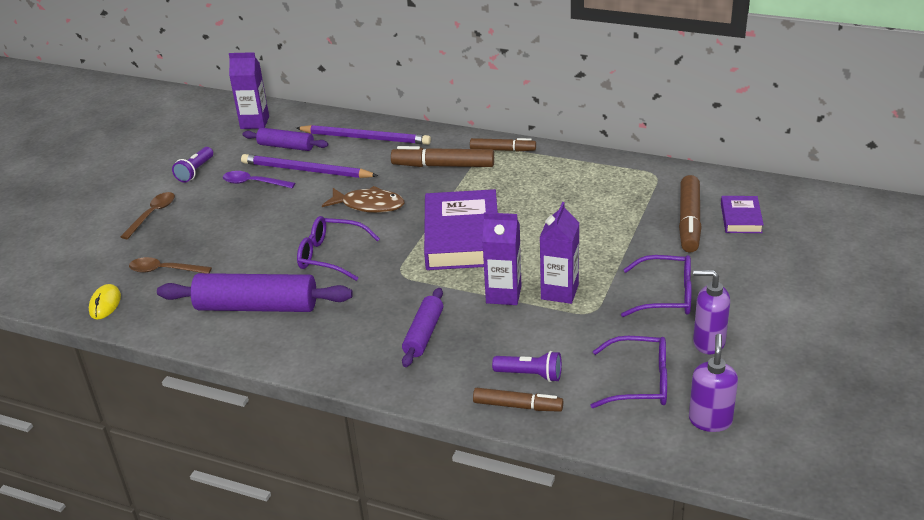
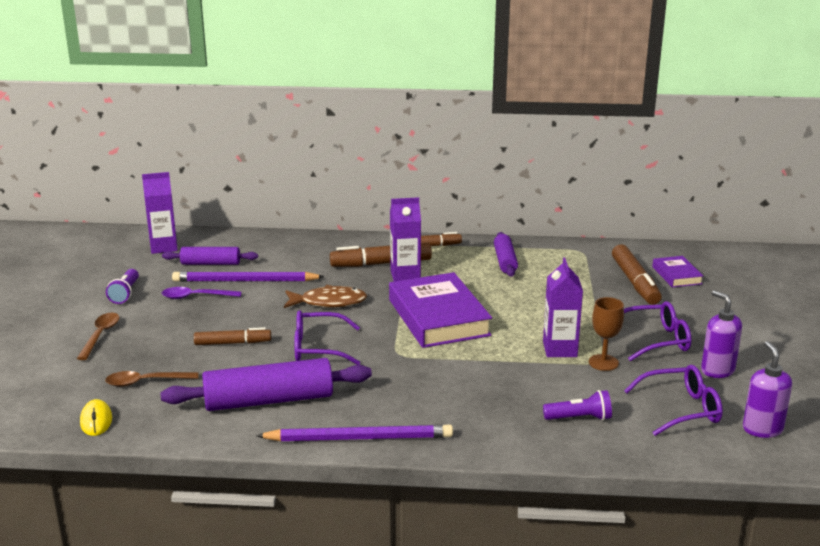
camera: 20 degrees left, 10 degrees down
(365, 138) = (288, 249): purple pencil -> purple pencil (358, 438)
(423, 334) = (455, 400): purple rolling pin -> purple rolling pin (505, 261)
(503, 294) = (509, 358): purple carton -> purple carton (405, 275)
(517, 406) = (585, 445): brown marker -> brown marker (233, 343)
(594, 314) = (603, 362): none -> brown goblet
(708, 342) = (717, 370): purple soap dispenser -> purple soap dispenser turned 60 degrees clockwise

